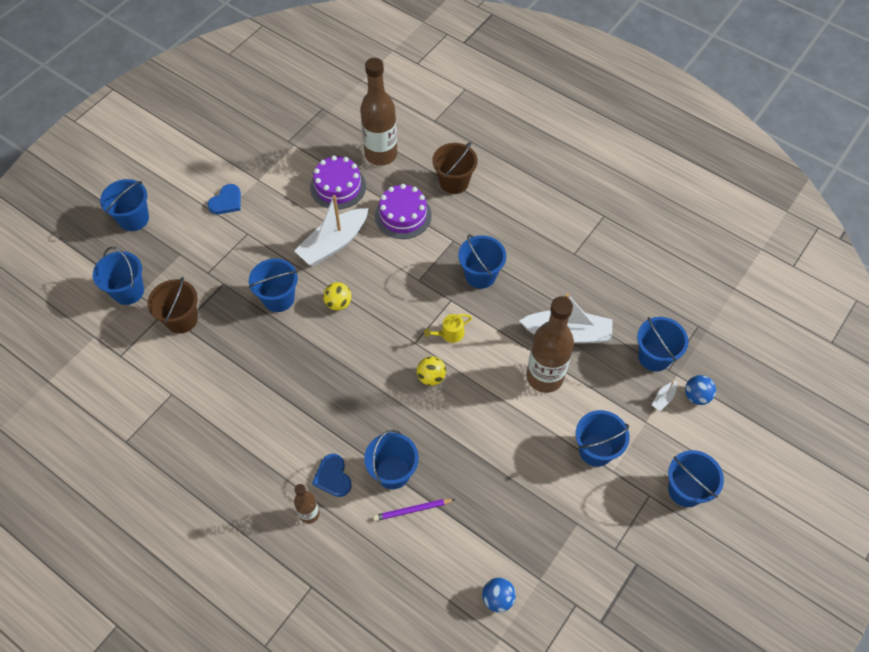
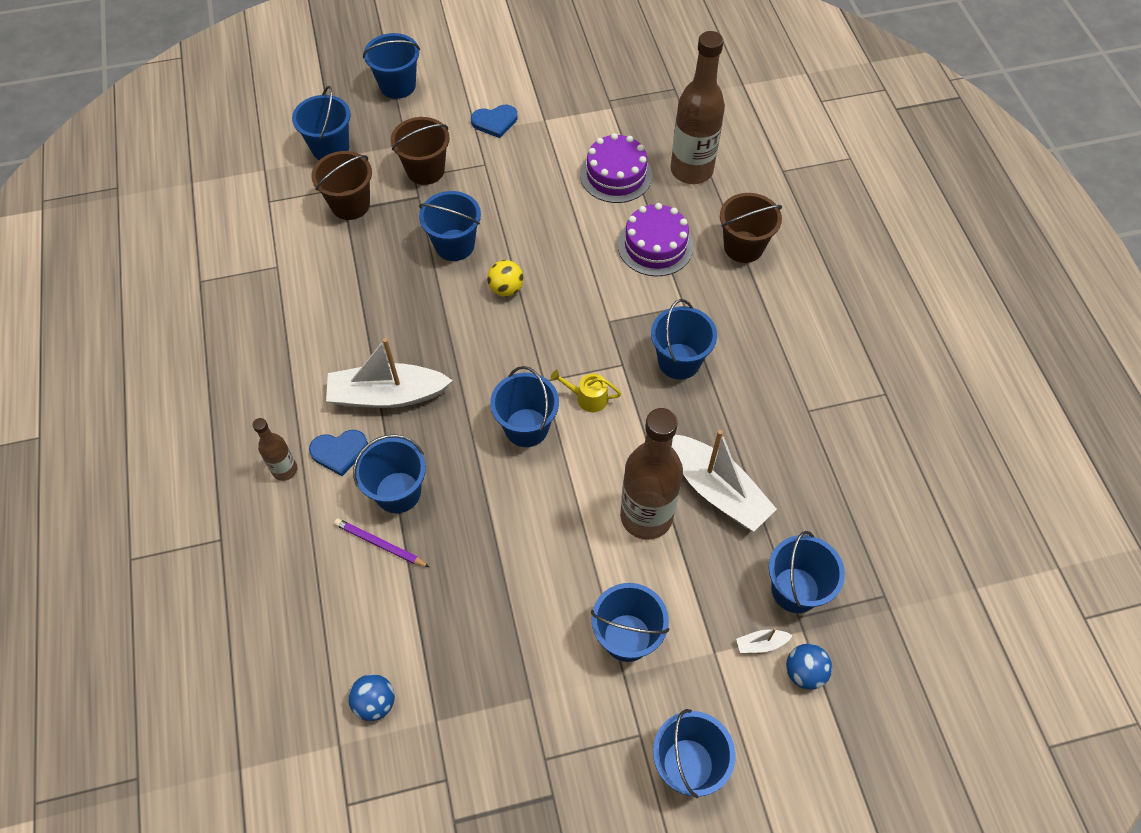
camera: 40 degrees right, 0 degrees up
(211, 263) = (425, 170): none -> brown bucket
(333, 243) = (557, 228): white boat -> white boat (387, 395)
(333, 477) = (339, 452): blue heart -> blue heart turned 120 degrees counterclockwise
(431, 377) = (526, 427): yellow ball -> blue bucket

